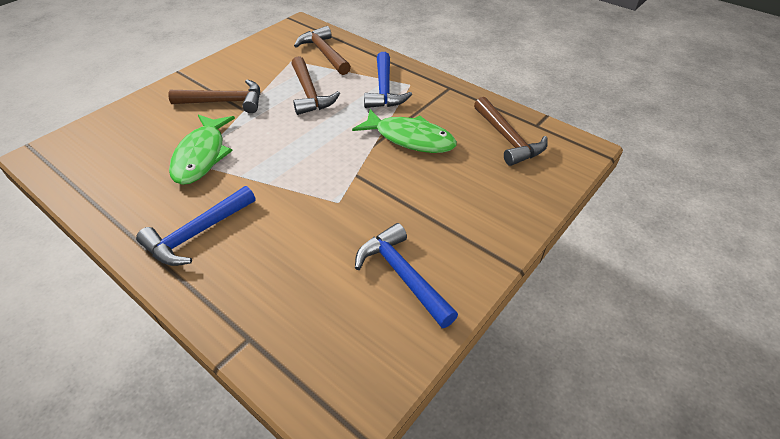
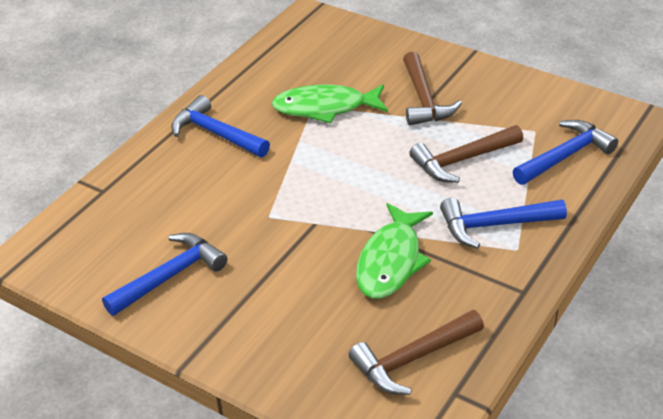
camera: 85 degrees right, 5 degrees down
(324, 53) = (565, 156): brown hammer -> blue hammer

